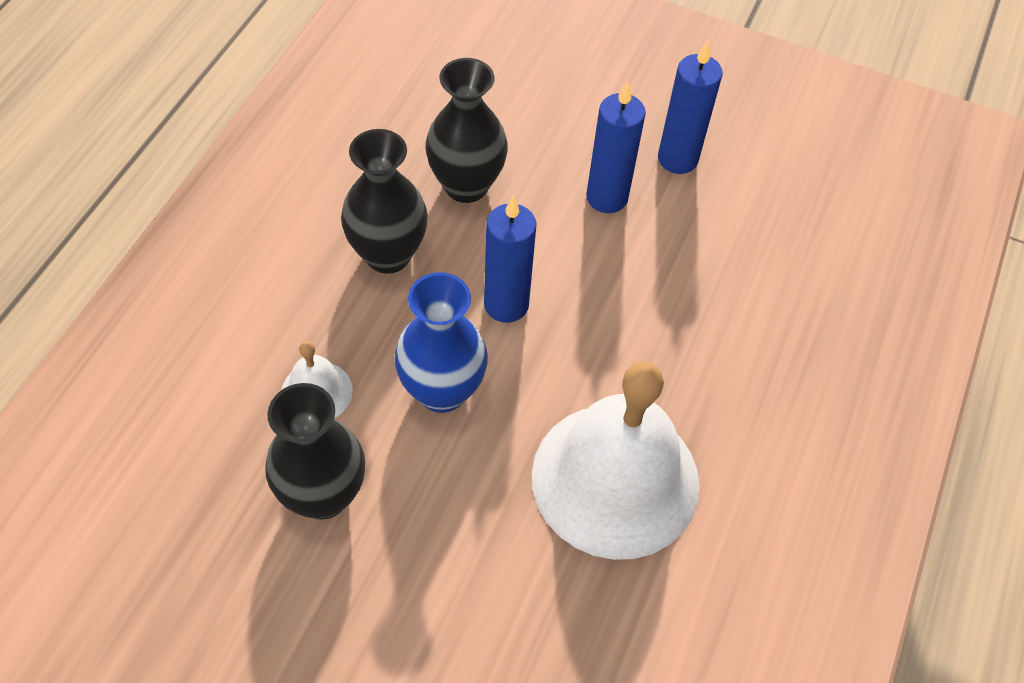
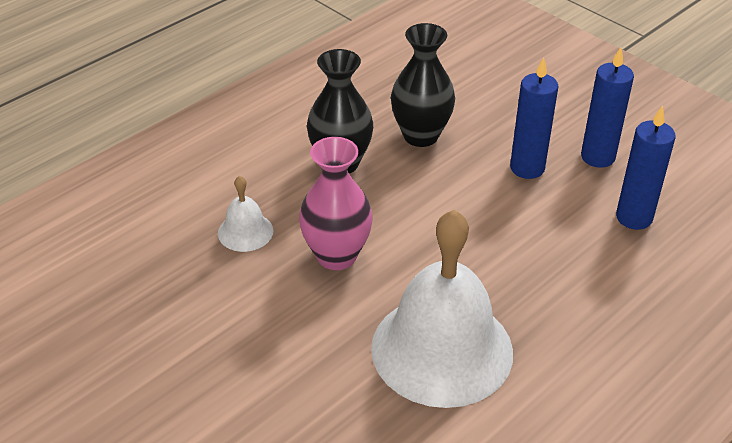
camera: 25 degrees right, 15 degrees down
(323, 495) = (216, 295): black vase -> none
(442, 391) = (336, 256): blue vase -> pink vase
(506, 304) = (413, 215): blue candle -> blue candle (634, 218)

